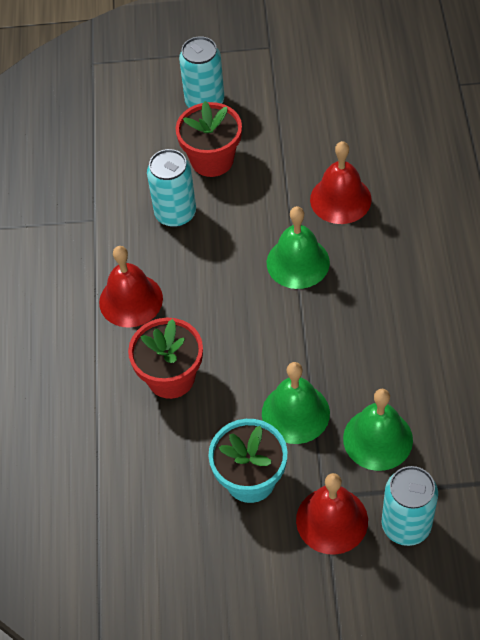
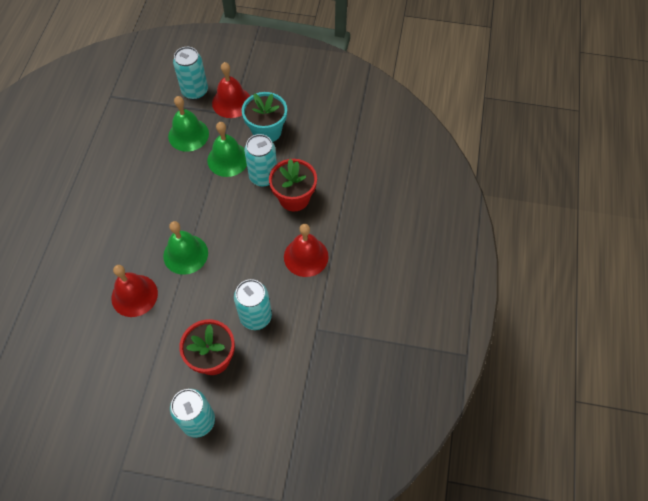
camera: 170 degrees left, 5 degrees up
(228, 399) = (263, 177): none -> turquoise can

